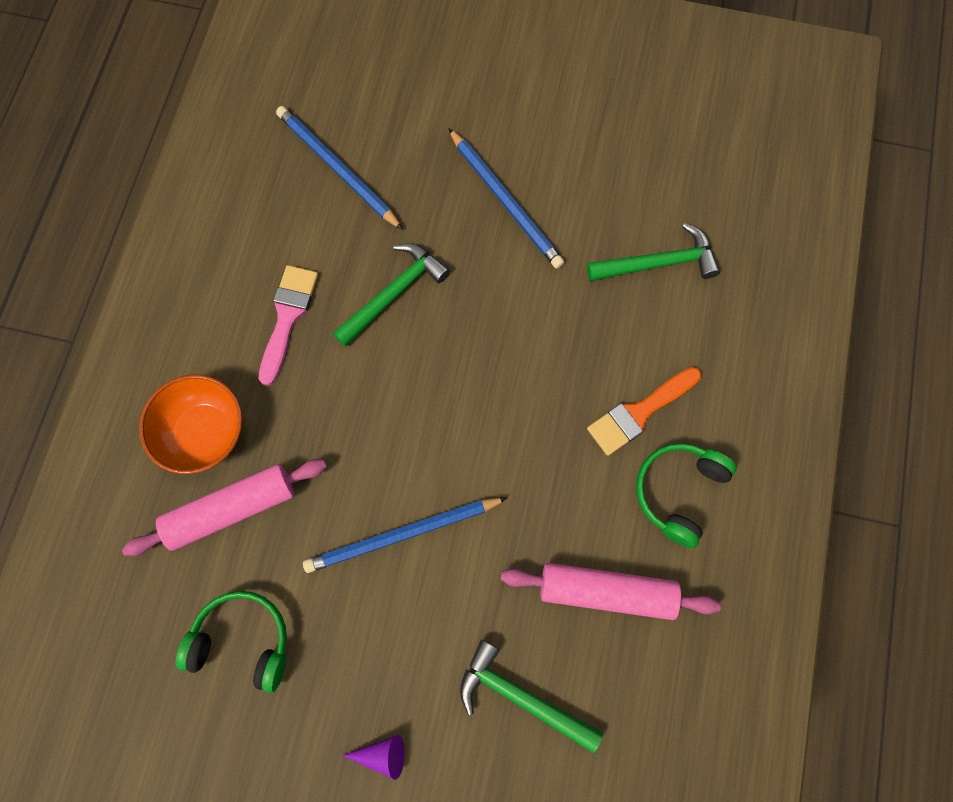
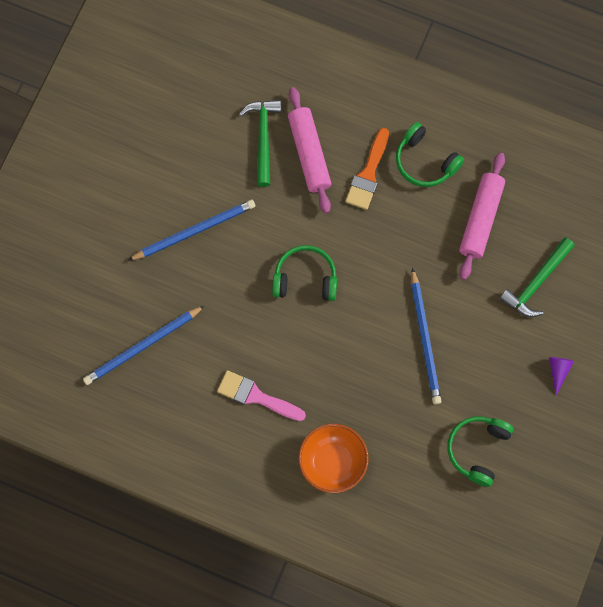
camera: 80 degrees left, 0 degrees up
(231, 509) = (390, 449): pink rolling pin -> pink rolling pin (309, 154)
(394, 293) = (251, 319): green hammer -> none
(465, 352) = (305, 278): none -> green headphones
(639, 413) = (368, 174): orange brush -> orange brush turned 45 degrees clockwise

